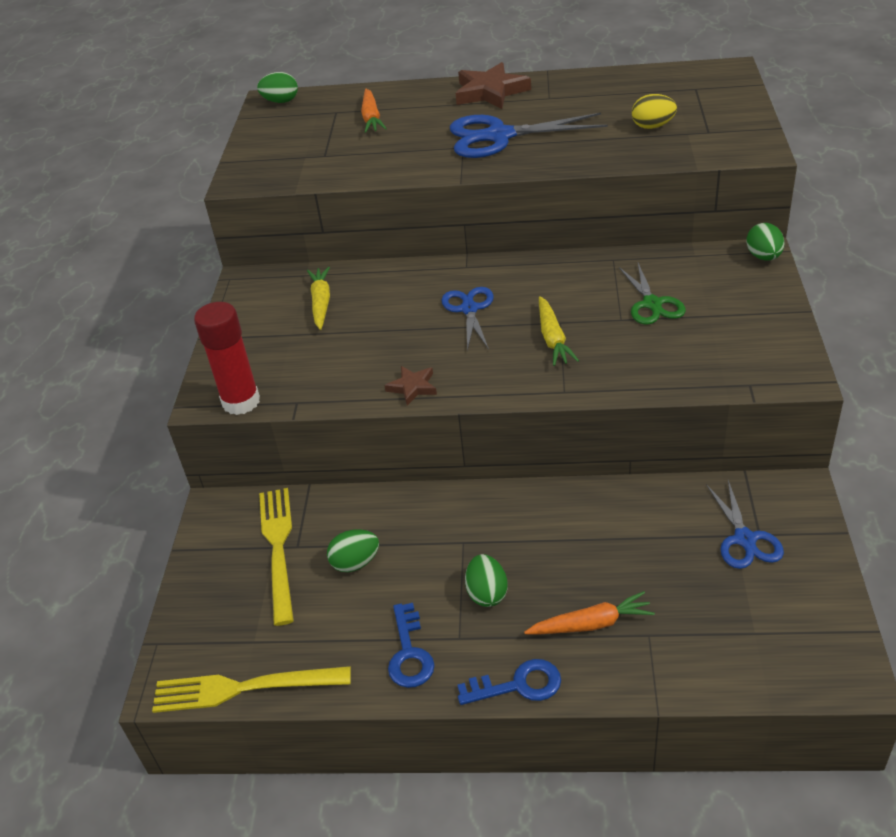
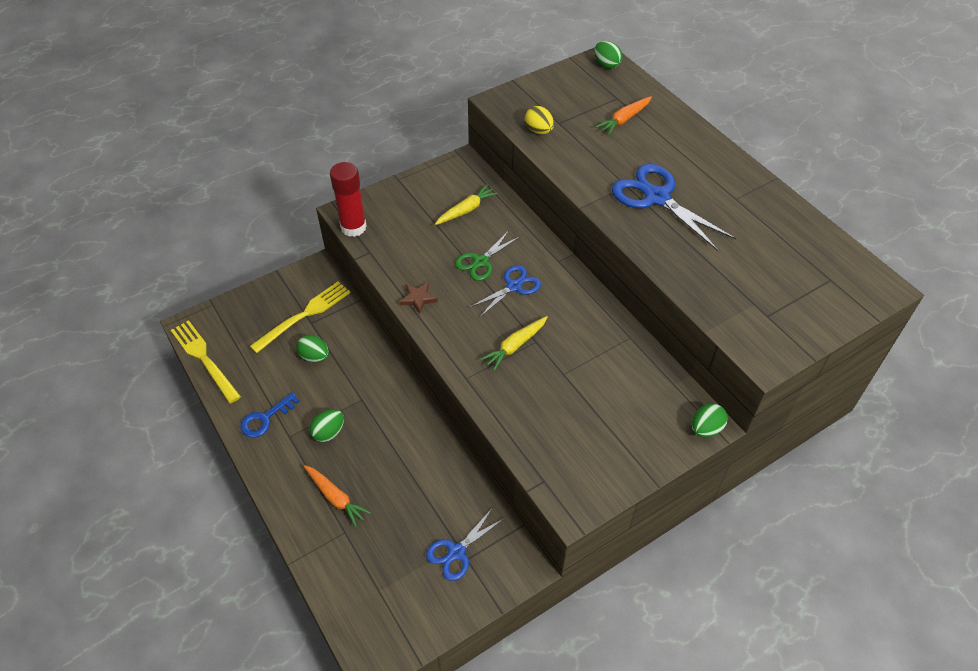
camera: 50 degrees right, 10 degrees up
(490, 92) = (714, 162): brown star -> none
(518, 685) = (271, 482): blue key -> none
(652, 126) = (746, 278): yellow egg -> yellow egg (539, 131)
(652, 304) = (594, 384): green scissors -> green scissors (481, 262)

